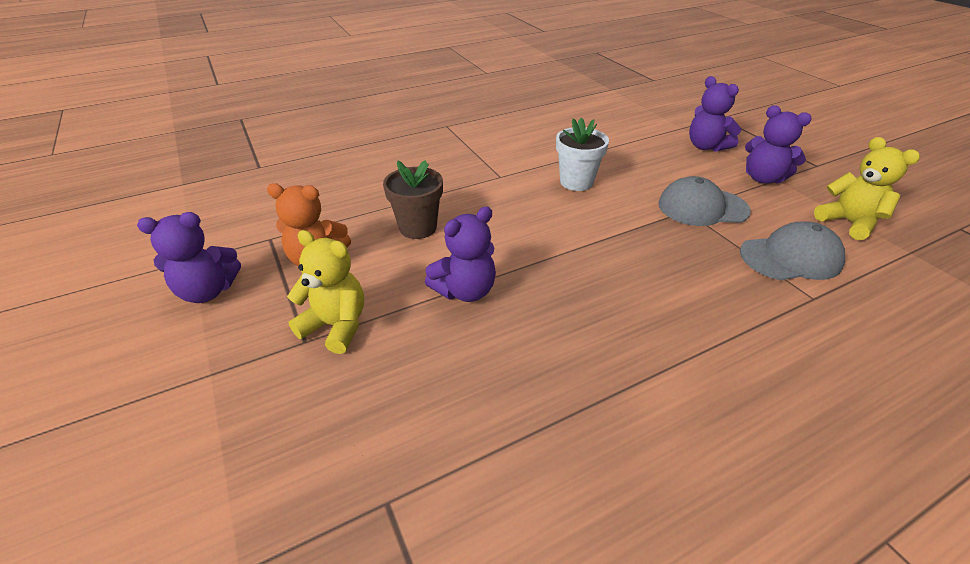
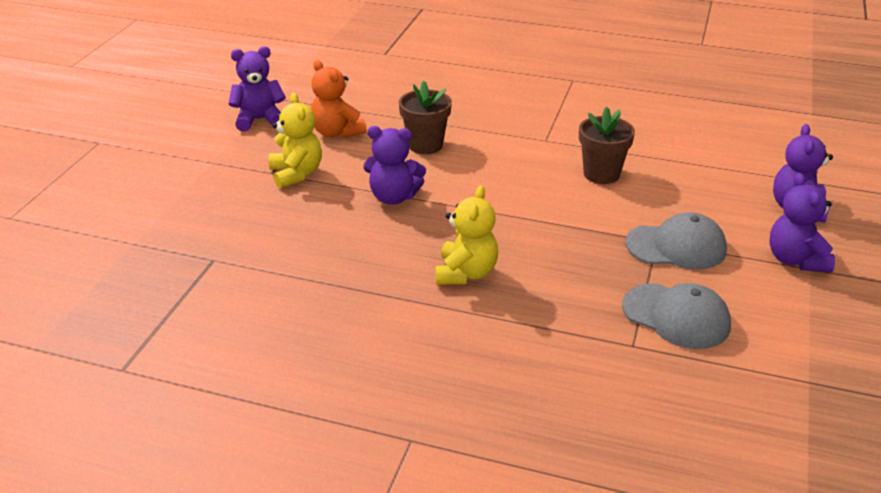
camera: 45 degrees right, 5 degrees down
(208, 291) = (259, 120): purple teddy bear -> purple teddy bear turned 135 degrees clockwise
(576, 182) = (601, 174): white flower pot -> brown flower pot
(702, 207) = (676, 246): grey cap -> grey cap turned 135 degrees clockwise
(848, 222) = (800, 332): yellow teddy bear -> yellow teddy bear (466, 273)

